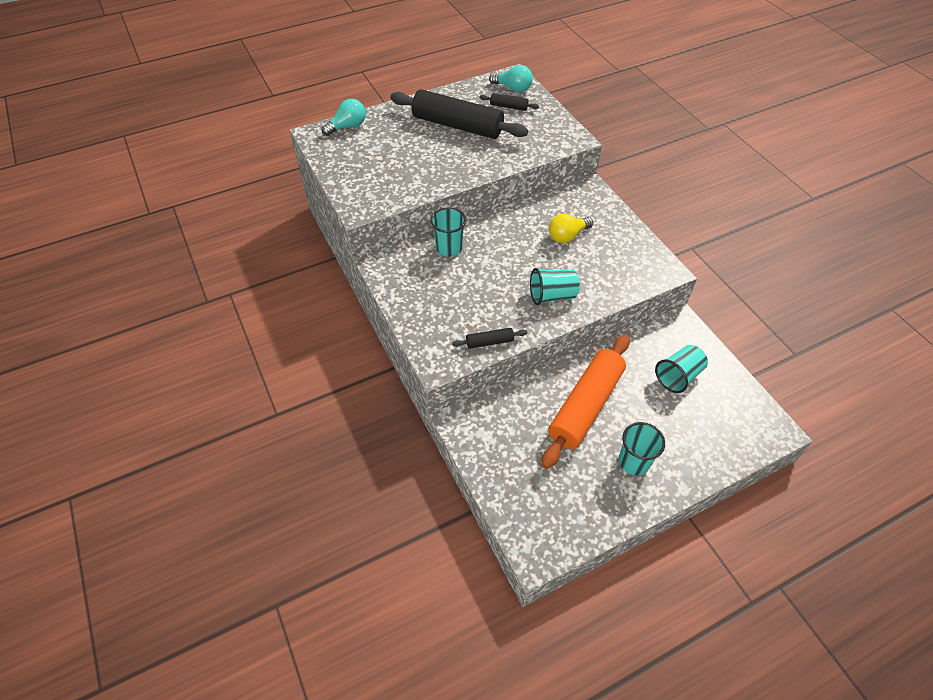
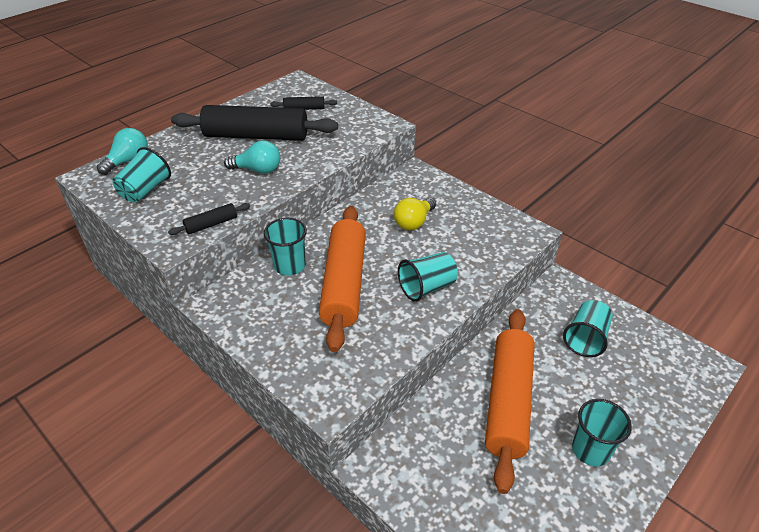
camera: 20 degrees left, 10 degrees down
(353, 157) = (145, 190): none -> turquoise cup
(486, 274) = (344, 283): none -> orange rolling pin
(489, 342) = (380, 358): black rolling pin -> black rolling pin (211, 224)
(513, 88) = (301, 92): turquoise light bulb -> turquoise light bulb (258, 170)

